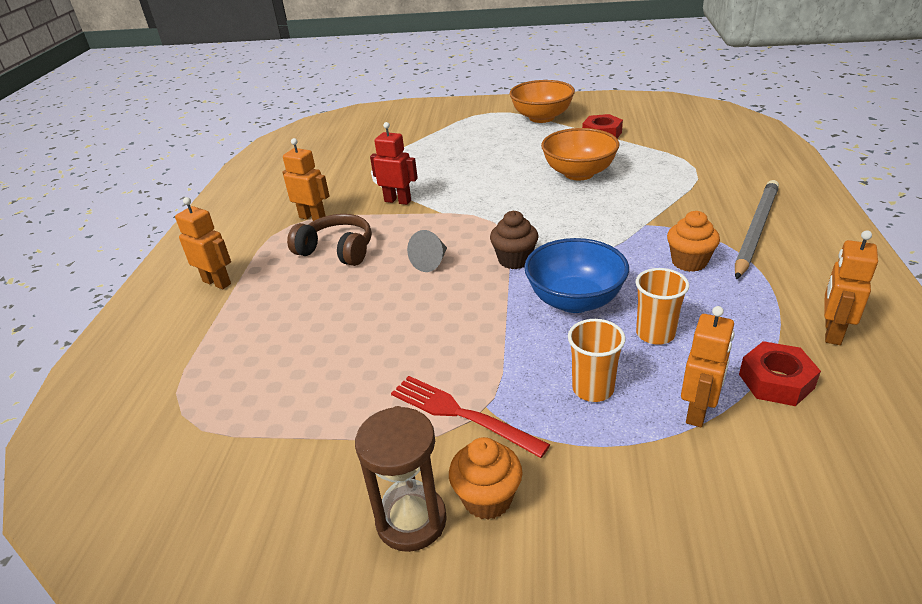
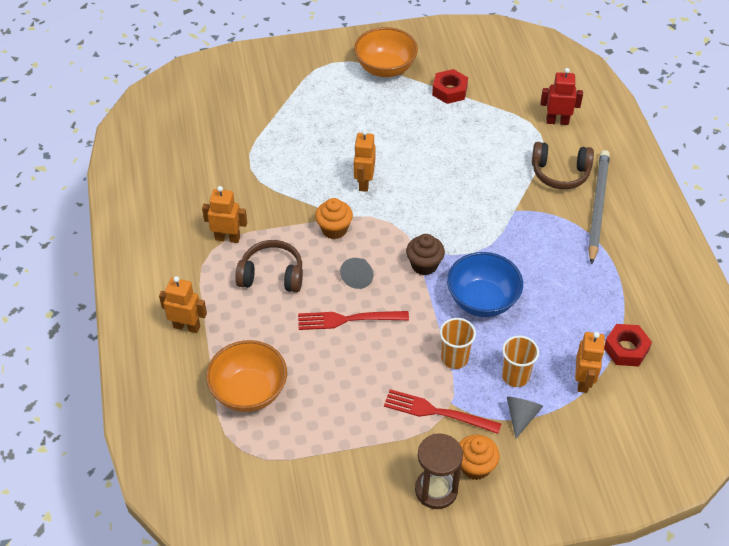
camera: 20 degrees left, 15 degrees up
(396, 298) = (347, 319): none -> red fork
(398, 201) = (296, 206): red robot -> red robot (557, 121)
(579, 173) = (444, 151): orange bowl -> orange bowl (249, 391)
(585, 441) = (521, 416): none -> grey cone
(655, 334) = (545, 322): orange cup -> orange cup (454, 358)
(689, 262) = (555, 248): orange cupcake -> orange cupcake (334, 229)
(712, 199) = (560, 173): none -> brown headphones
(832, 332) = (656, 302): orange robot -> orange robot (364, 183)

